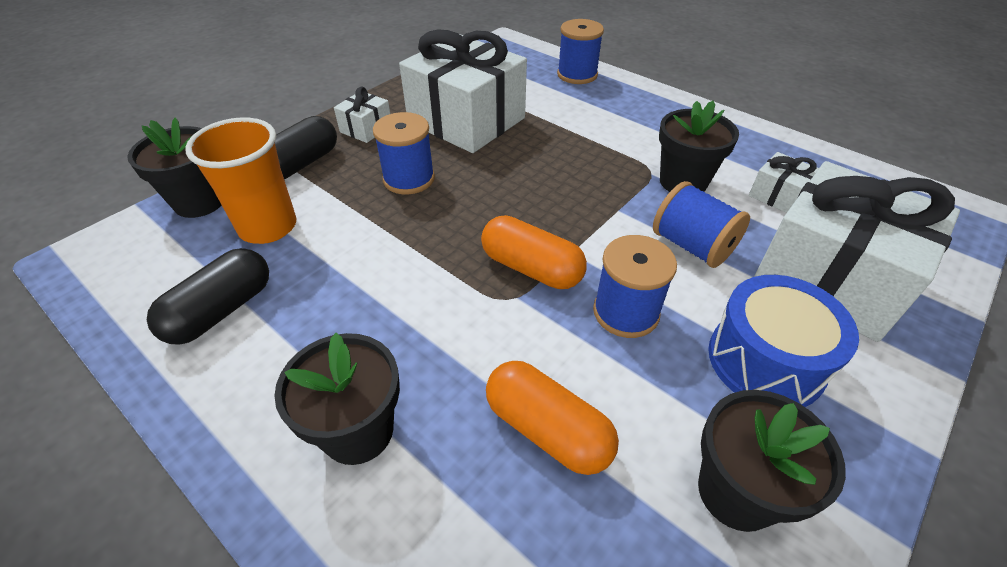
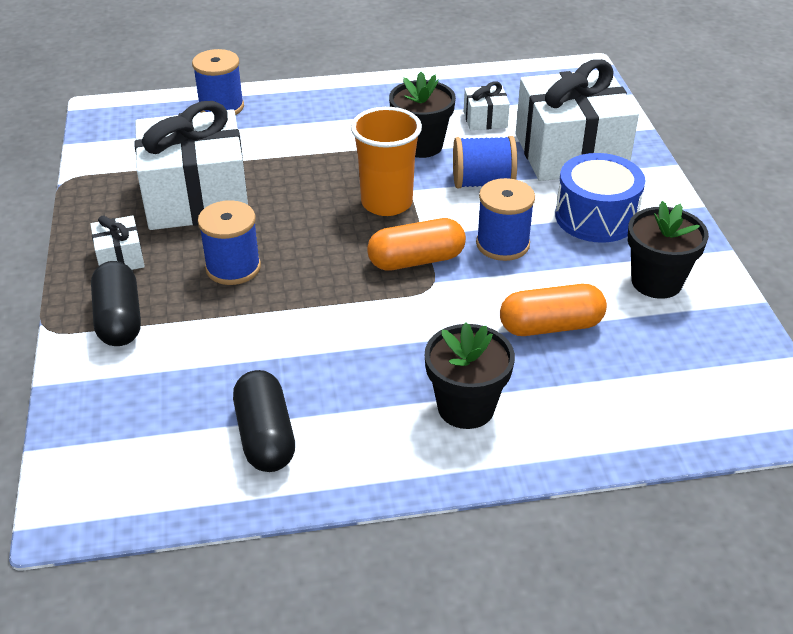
camera: 50 degrees left, 5 degrees down
(200, 202) = (88, 404): black flower pot -> none
(268, 227) = (188, 373): orange cup -> orange cup (386, 203)

